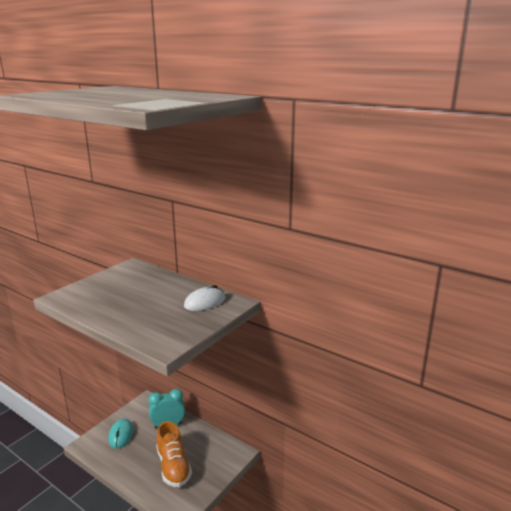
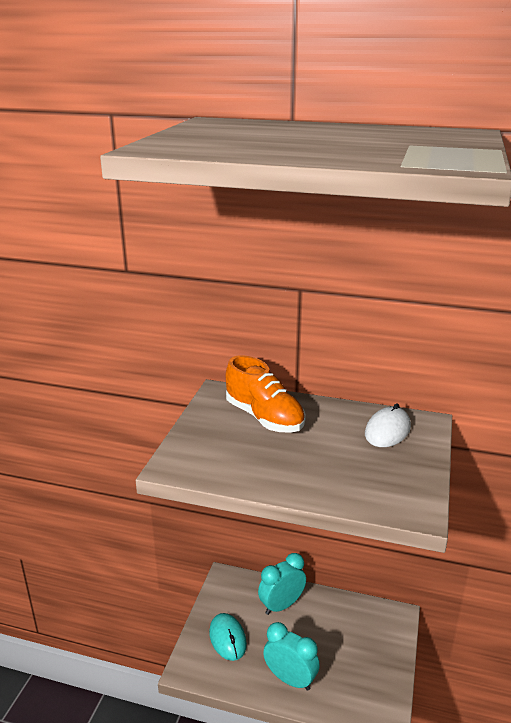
camera: 20 degrees left, 5 degrees up
(140, 469) = (290, 679): none -> turquoise clock
(173, 467) = (331, 661): orange shoe -> orange shoe (264, 417)

